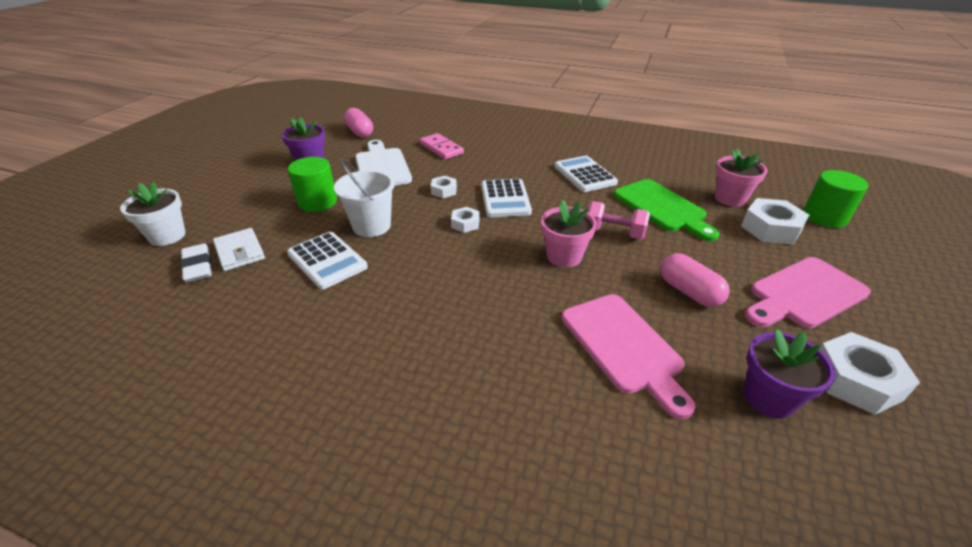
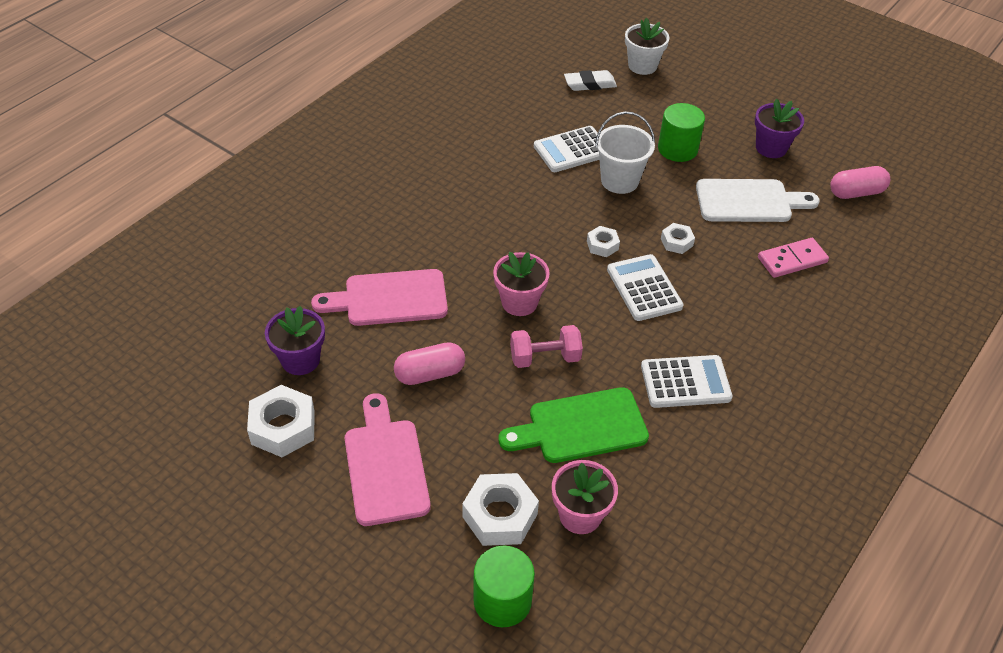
camera: 105 degrees right, 10 degrees up
(239, 252) = (603, 104): white wallet -> none
(505, 199) = (644, 288): white calculator -> white calculator turned 60 degrees clockwise
(614, 233) = (544, 357): pink dumbbell -> pink dumbbell turned 45 degrees clockwise

